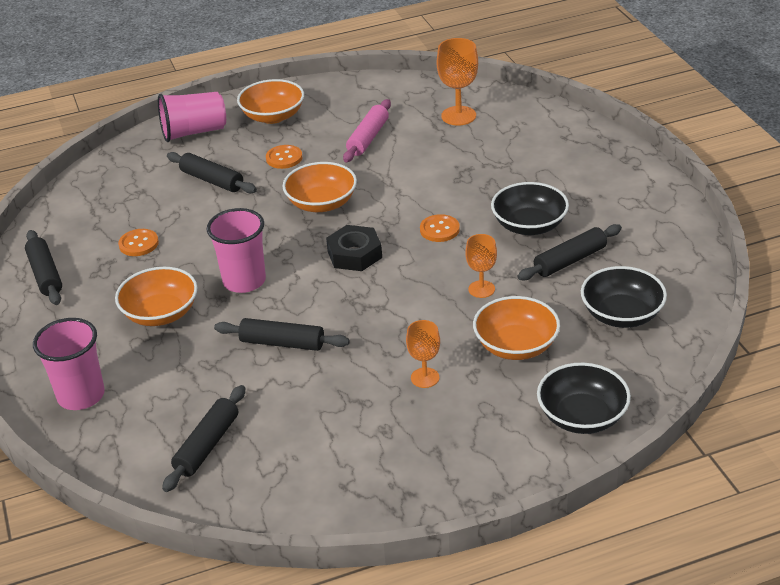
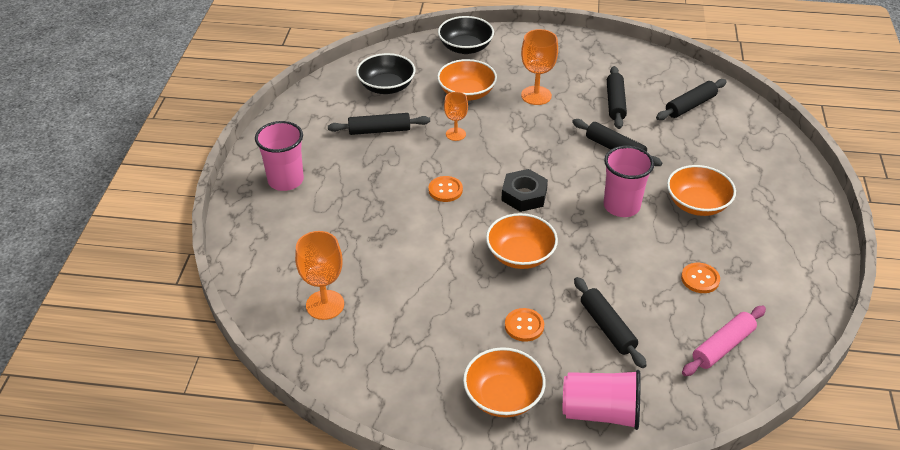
camera: 155 degrees left, 5 degrees up
(45, 274) = (791, 280): black rolling pin -> black rolling pin (615, 103)
(81, 395) = (769, 164): pink cup -> pink cup (285, 180)
(368, 138) = (429, 315): pink rolling pin -> pink rolling pin (723, 346)
(425, 378) = (536, 95): orange goblet -> orange goblet, size x1.57
(529, 225) = (378, 167): black bowl -> none

